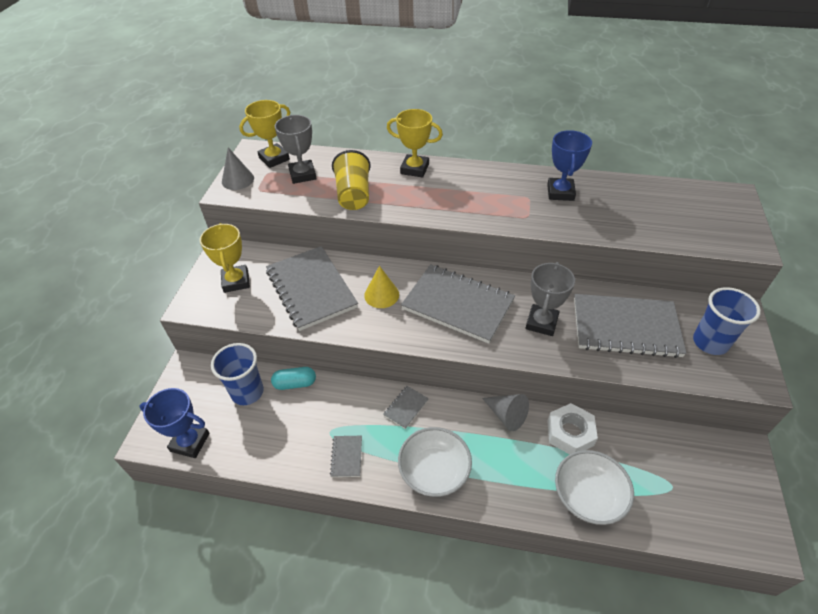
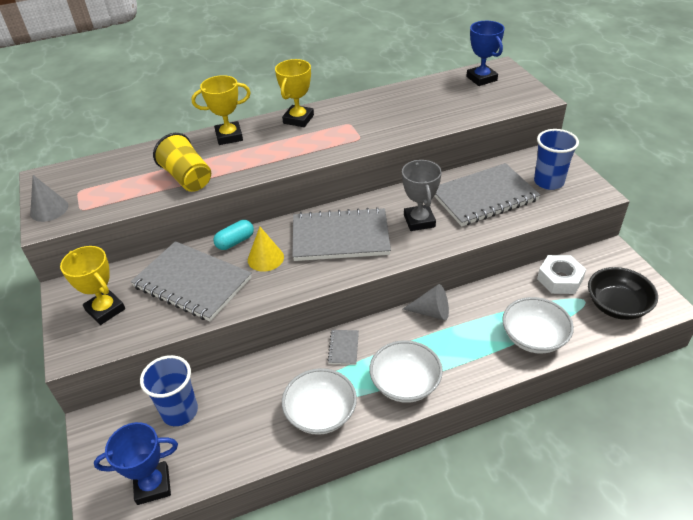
camera: 30 degrees left, 5 degrees down
(274, 158) = (74, 177): yellow trophy -> yellow trophy (298, 119)
(295, 383) = (223, 380): turquoise capsule -> turquoise capsule (235, 242)
(302, 175) = (119, 180): grey trophy -> none
(346, 457) = (321, 413): grey notebook -> white bowl
(560, 192) = (372, 111): blue trophy -> blue trophy (481, 78)
(570, 433) = (488, 300): white nut -> white nut (560, 279)
(705, 512) = (617, 306): none -> black bowl

